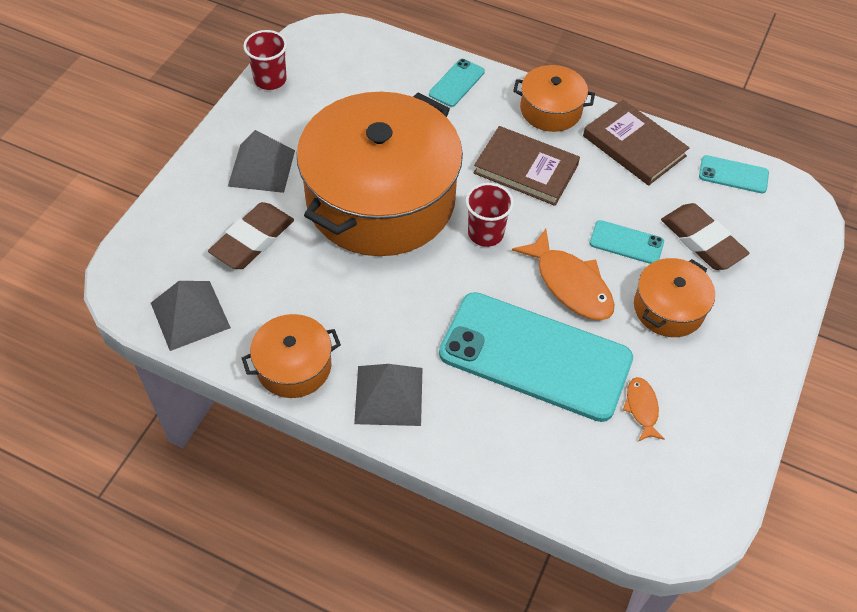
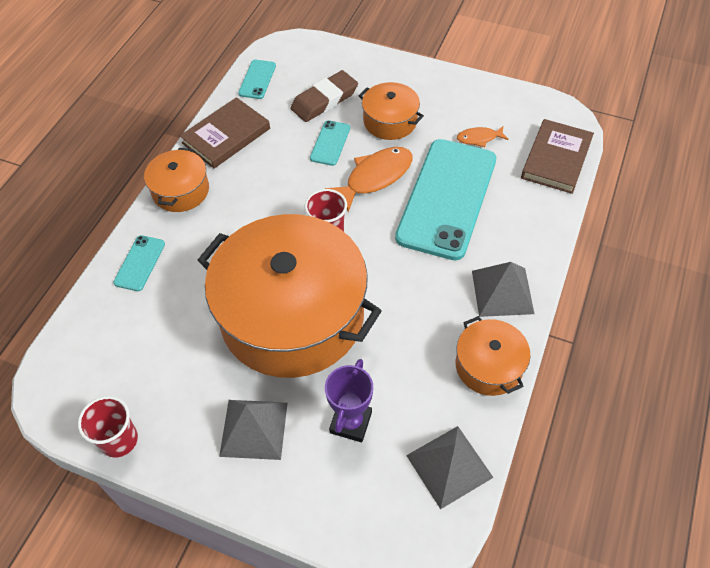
camera: 90 degrees left, 0 degrees up
(252, 240) = (351, 422): brown eraser -> purple trophy
(456, 83) = (140, 263): turquoise phone -> turquoise phone turned 75 degrees clockwise
(526, 169) = (253, 207): brown book -> brown book (556, 159)

